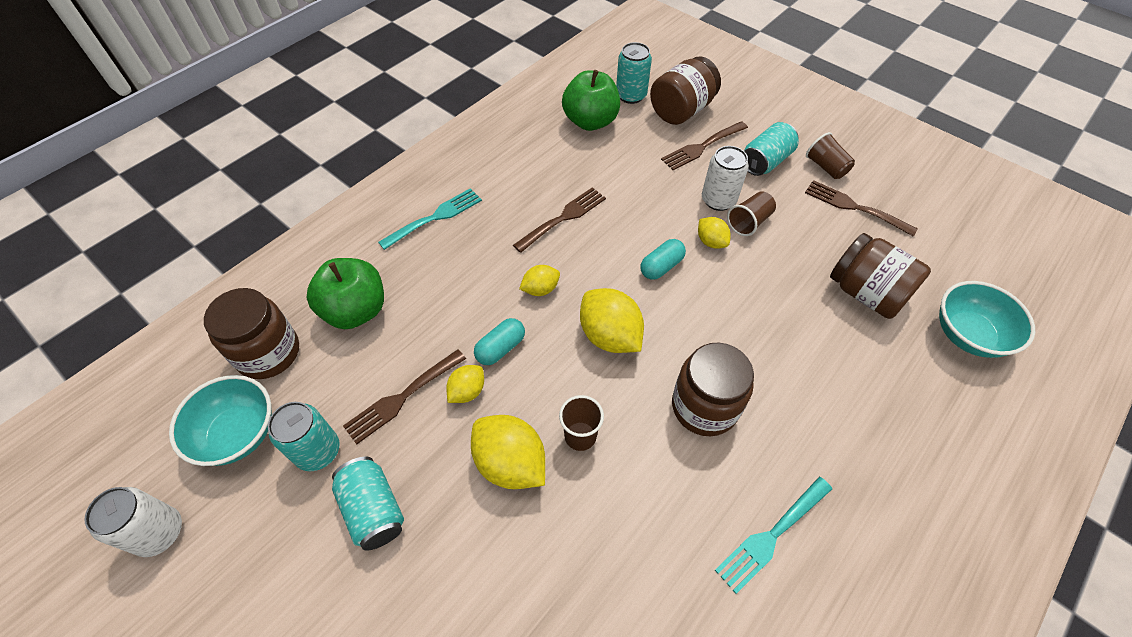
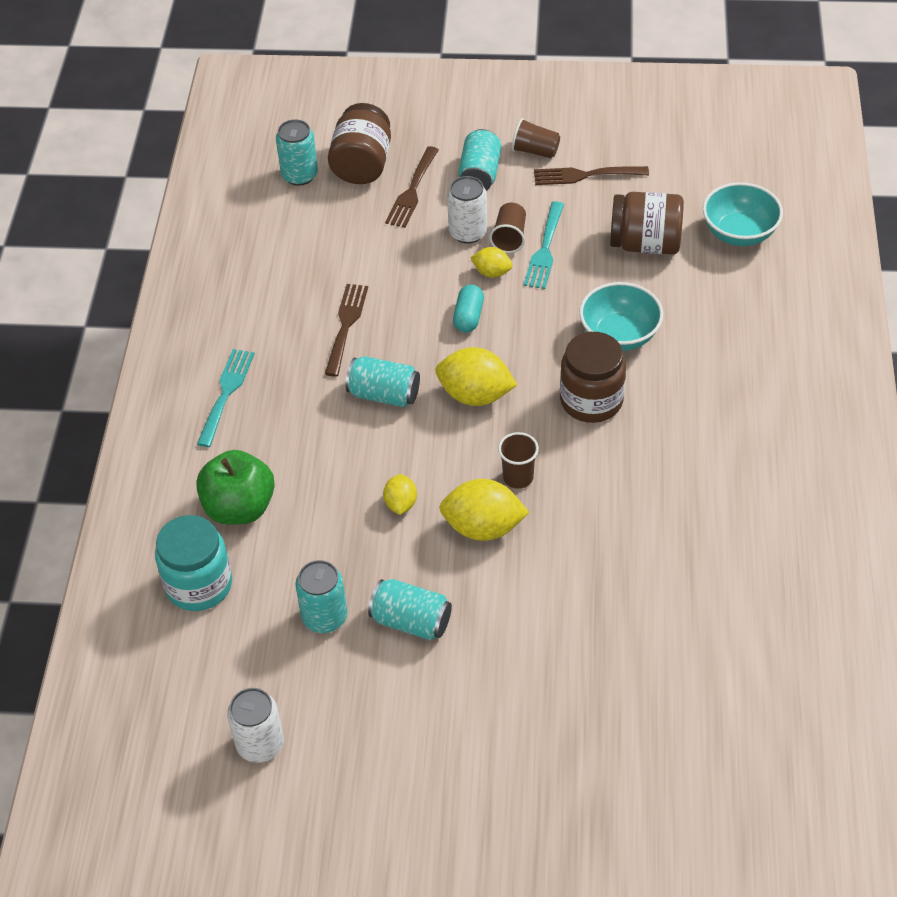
camera: 35 degrees left, 5 degrees down
(238, 433) = (244, 650): turquoise bowl -> turquoise bowl (619, 335)
(268, 353) = (199, 584): brown jar -> turquoise jar
(402, 397) = (352, 541): brown fork -> none
(500, 348) = (396, 458): turquoise capsule -> none
(540, 289) = (384, 395): yellow lemon -> turquoise can
(590, 121) = (285, 223): green apple -> none
(772, 535) = (702, 452): turquoise fork -> turquoise fork (545, 249)

